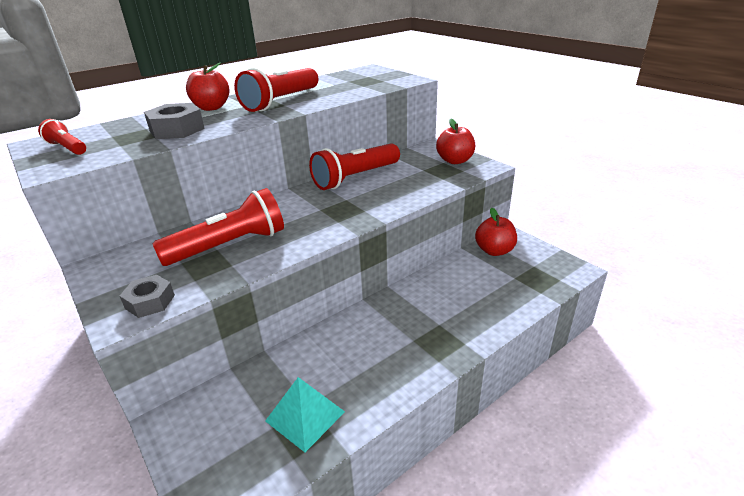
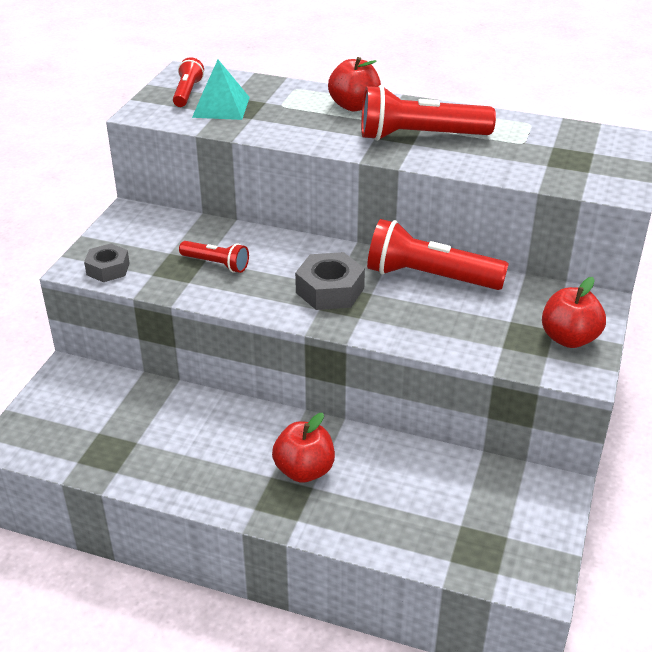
camera: 55 degrees right, 5 degrees up
(177, 130) = (277, 120): grey nut -> grey nut (330, 290)
(229, 246) = (216, 264): red flashlight -> red flashlight, size x0.53
(305, 416) = (122, 446): turquoise pyramid -> turquoise pyramid (221, 107)
(494, 251) = (506, 485): red apple -> red apple (304, 470)

